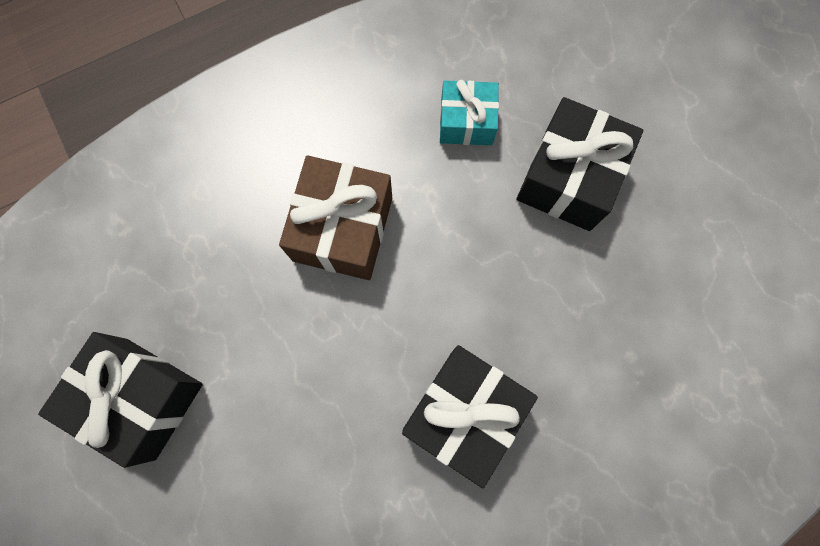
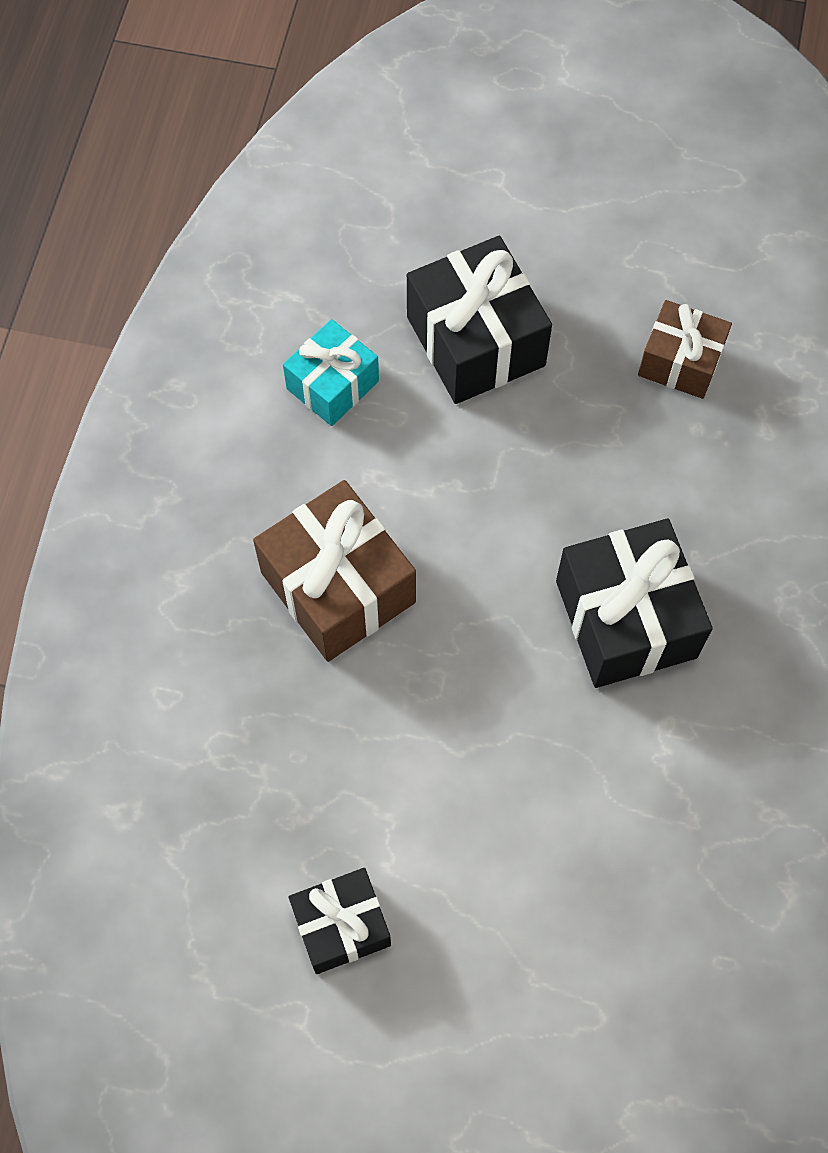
camera: 50 degrees left, 10 degrees down
(141, 398) = (341, 925): black gift -> black gift, size x0.62
(668, 310) = (680, 362): none -> brown gift

